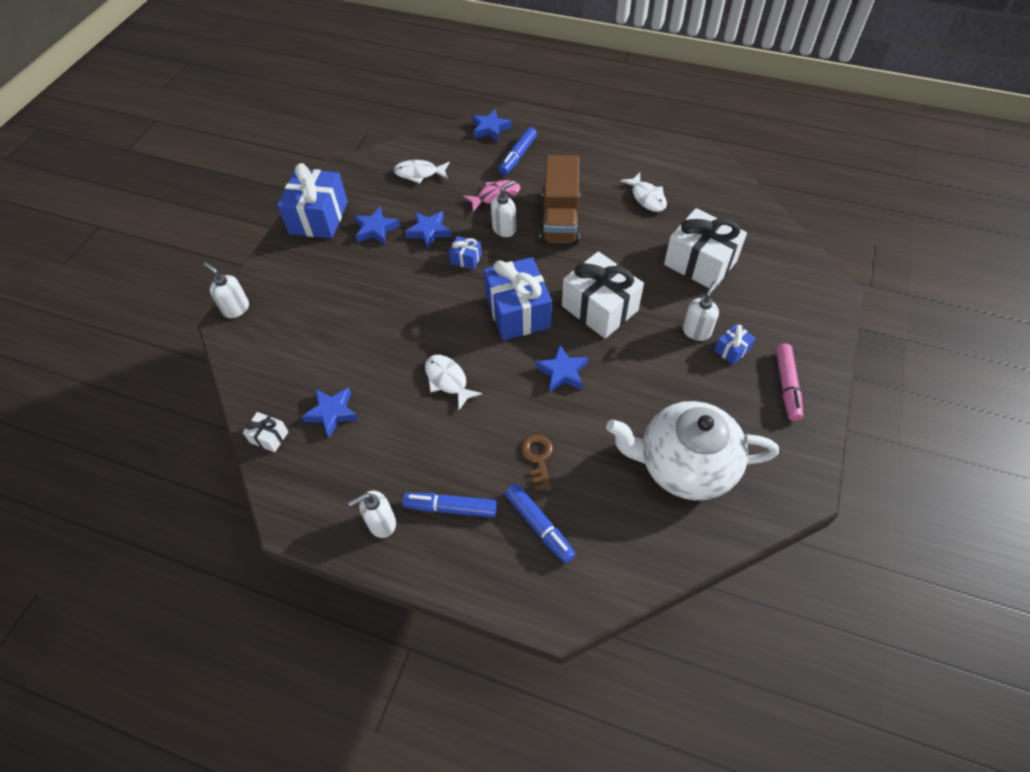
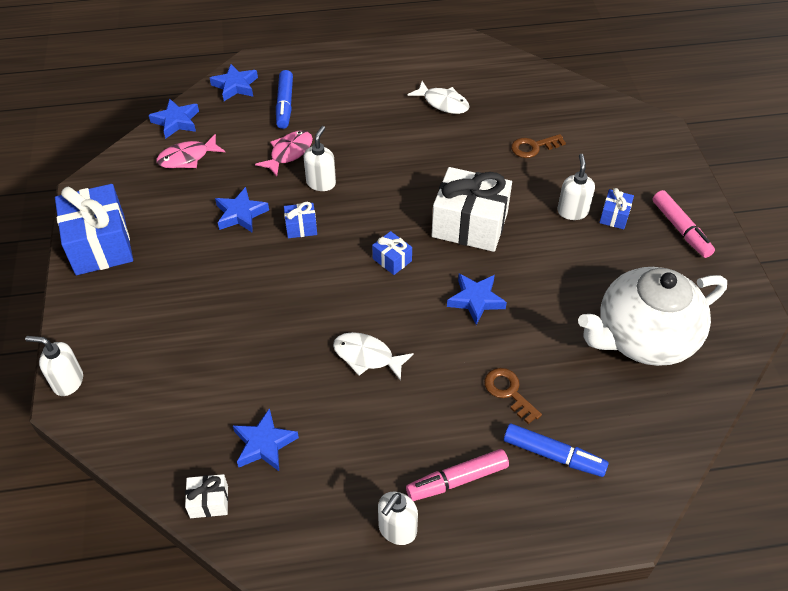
camera: 30 degrees left, 5 degrees down
(376, 229) = (178, 233): blue star -> blue star (176, 121)
(419, 173) = (187, 158): white fish -> pink fish
(450, 508) = (457, 480): blue marker -> pink marker
(518, 312) = (392, 260): blue gift -> blue gift, size x0.45
(560, 218) = (371, 152): brown truck -> none
(700, 263) = (533, 147): white gift -> brown key

